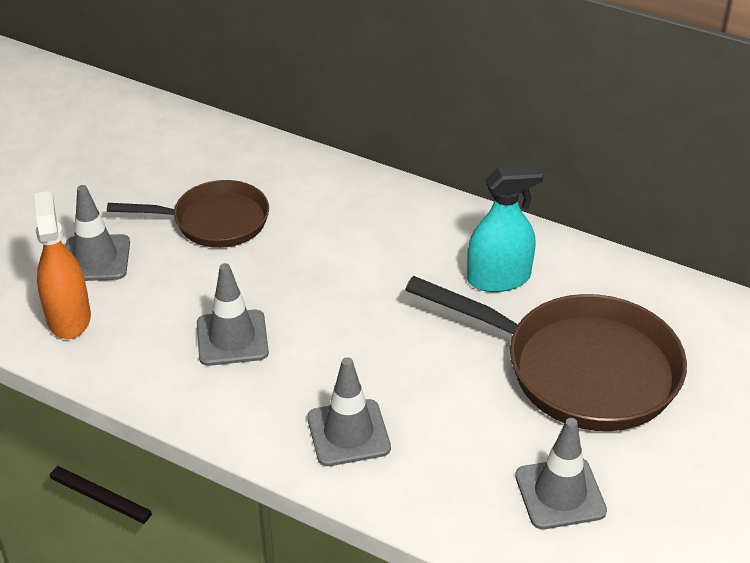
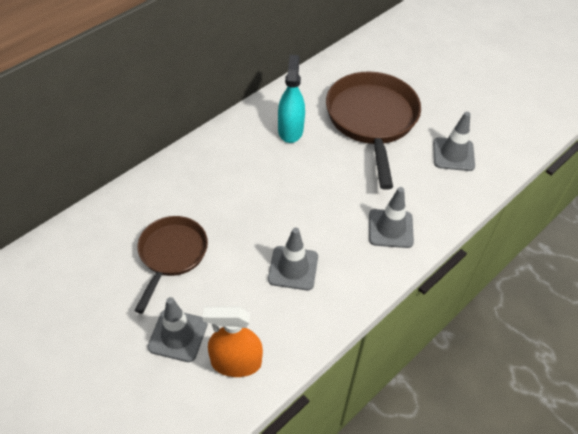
camera: 75 degrees left, 10 degrees up
(580, 369) = (372, 120): brown pan -> brown pan turned 45 degrees counterclockwise

